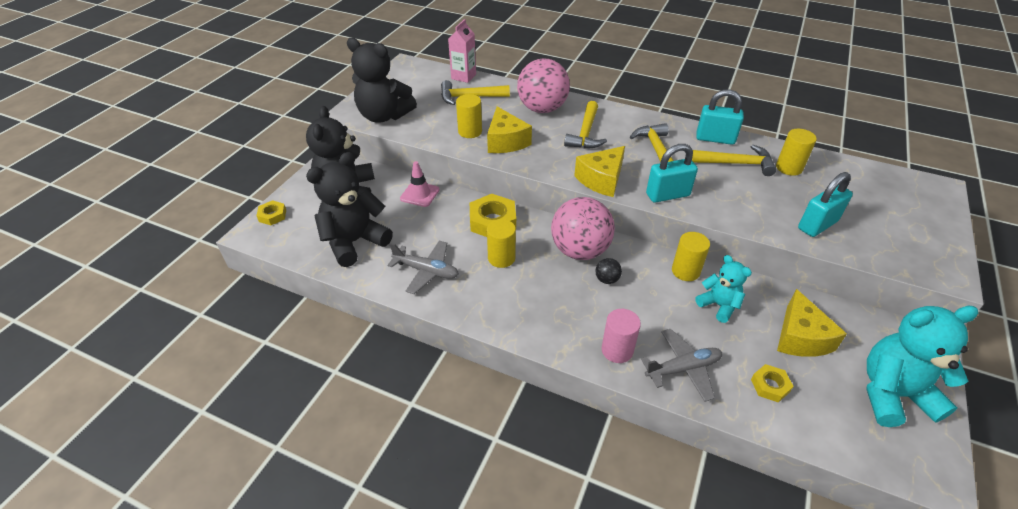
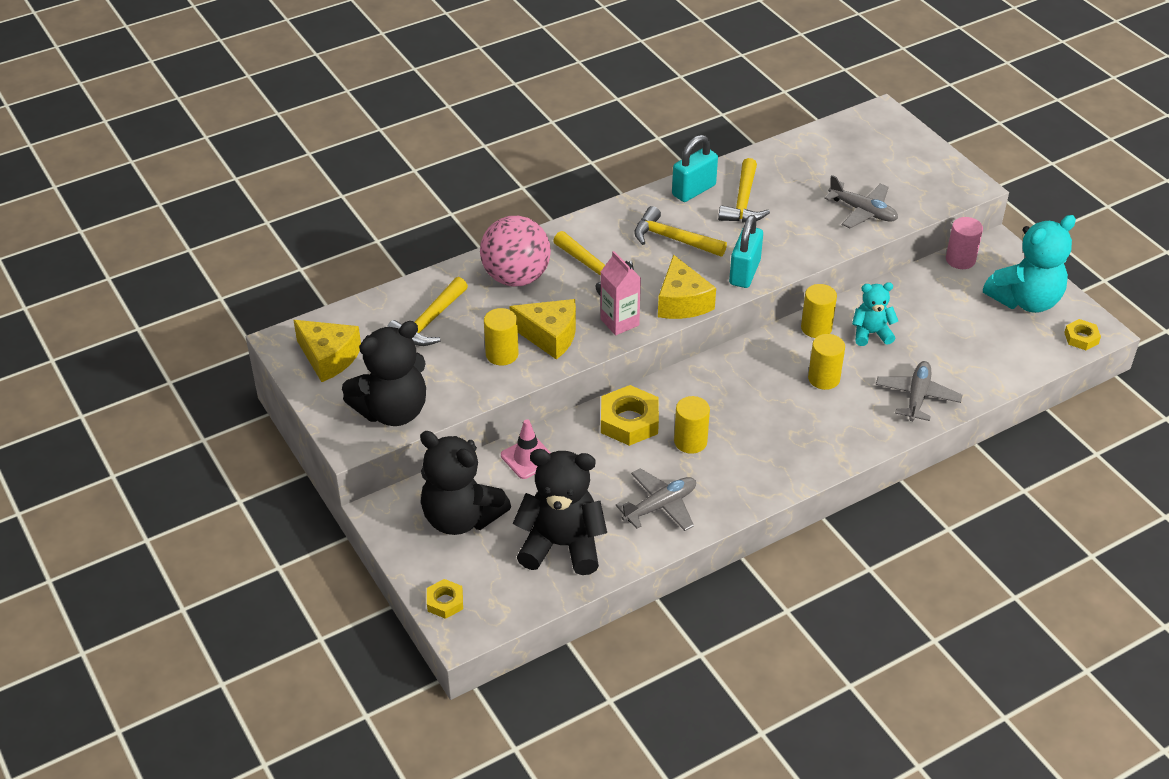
camera: 55 degrees left, 0 degrees up
(354, 242) = (562, 545): black teddy bear -> black teddy bear turned 105 degrees clockwise
(463, 76) = (376, 305): pink carton -> pink carton (619, 322)
(580, 250) = (729, 381): pink ball -> none
(607, 279) = (782, 384): black ball -> none
(617, 350) = (867, 425): pink cylinder -> pink cylinder (960, 260)
(736, 164) = (743, 202): yellow hammer -> yellow hammer turned 150 degrees clockwise
(770, 386) = (970, 359): yellow nut -> yellow nut (1081, 338)
(789, 168) = (779, 175): yellow cylinder -> yellow cylinder (824, 378)
(800, 337) = (940, 310): yellow cheese -> yellow cheese (328, 358)
(817, 225) = (862, 211): turquoise padlock -> grey plane
(892, 394) = (1025, 300): turquoise teddy bear -> turquoise teddy bear turned 150 degrees counterclockwise

